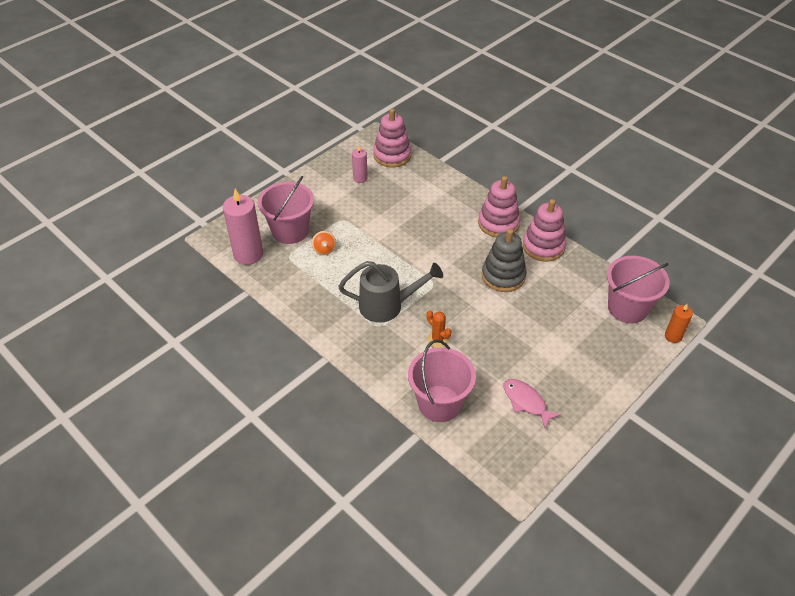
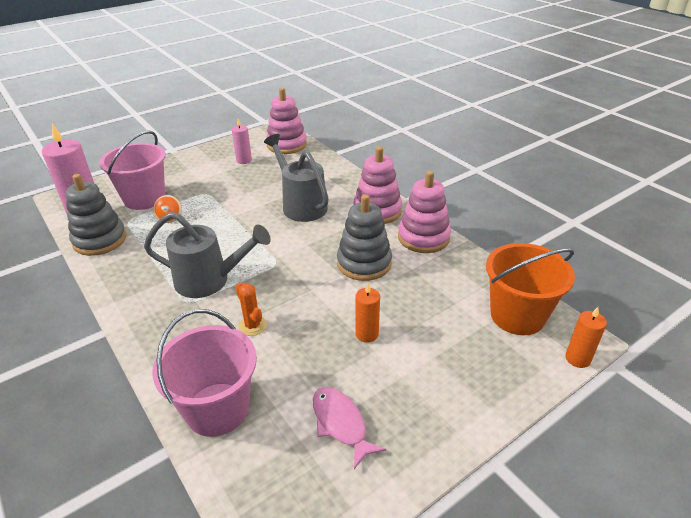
camera: 10 degrees right, 10 degrees down
(275, 278) = (100, 240): none -> grey stacking toy
(432, 224) = (301, 205): none -> grey watering can
(523, 336) = (367, 334): none -> orange candle
(627, 308) = (517, 315): pink bucket -> orange bucket

